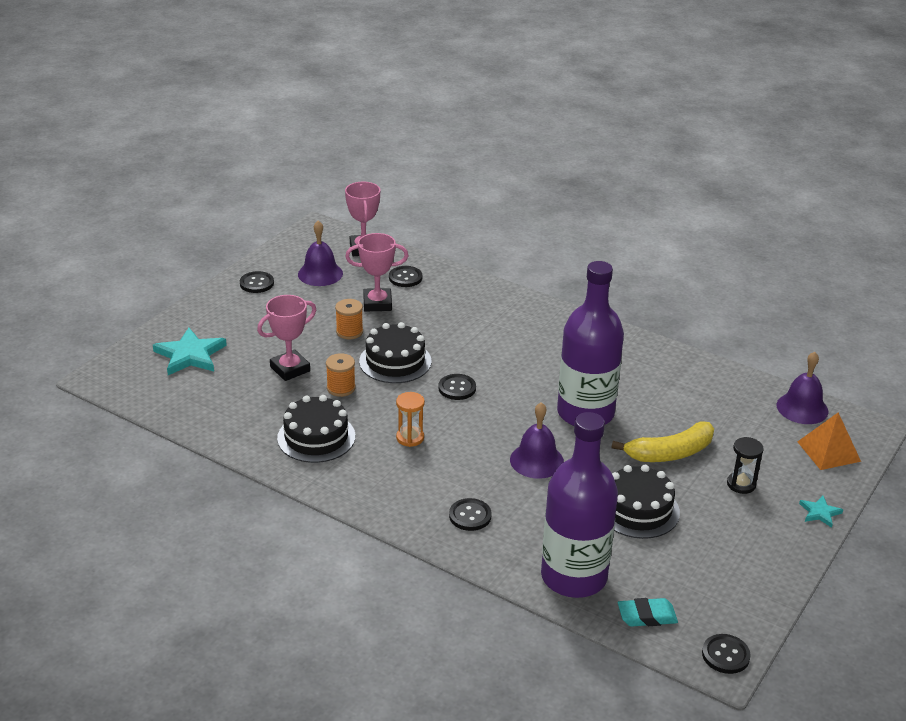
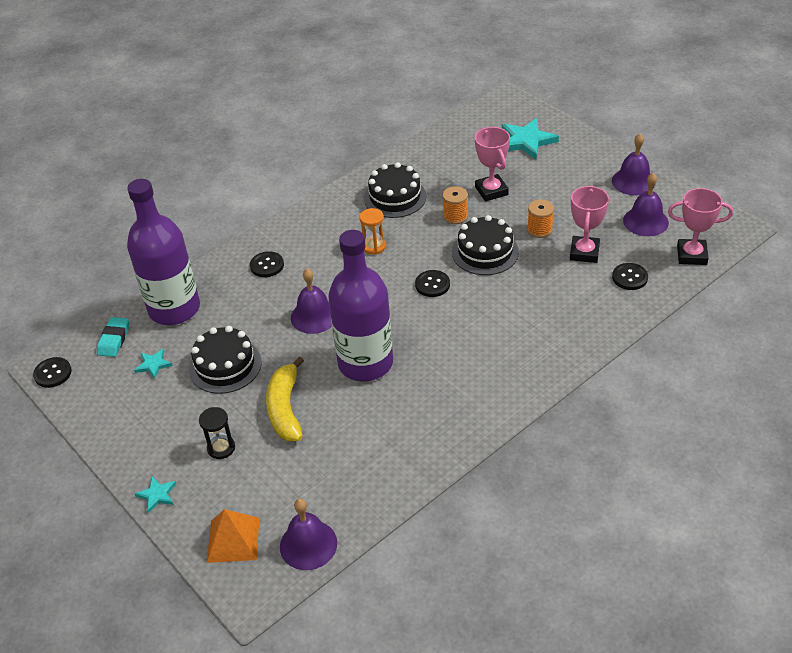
camera: 110 degrees right, 10 degrees up
(257, 283) = (633, 181): black button -> purple bell
(666, 568) = (153, 364): none -> turquoise star

